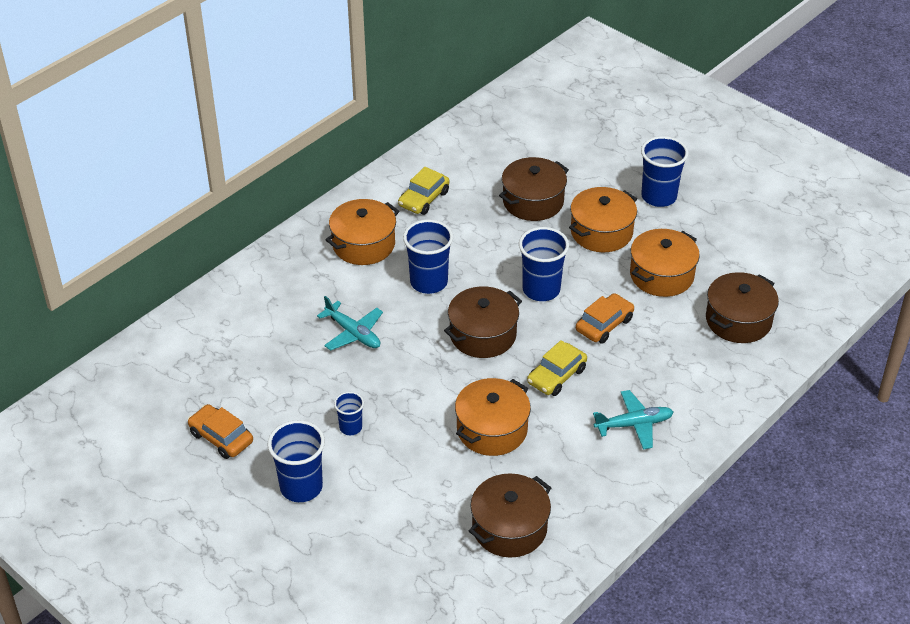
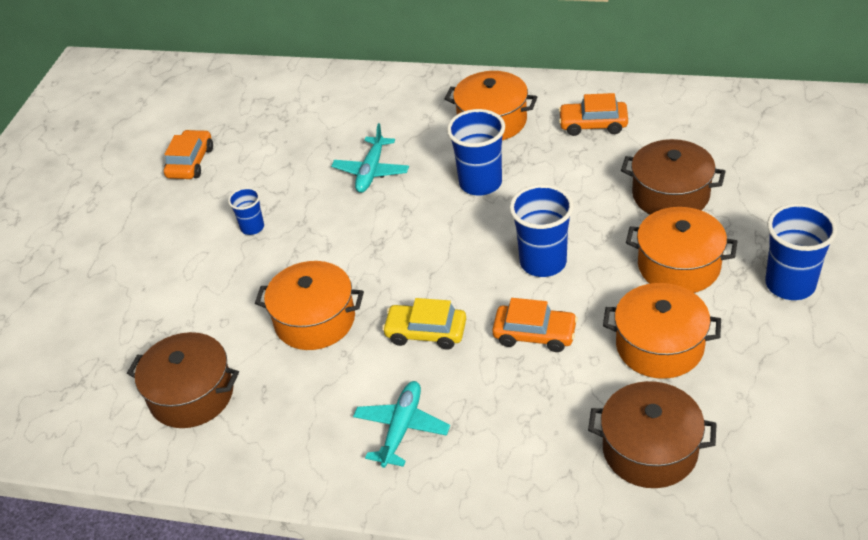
camera: 65 degrees right, 0 degrees up
(301, 487) = (162, 234): blue cup -> none
(424, 199) = (593, 125): yellow car -> orange car
(483, 335) = (440, 252): brown pot -> none
(634, 424) = (402, 428): turquoise plane -> turquoise plane turned 120 degrees counterclockwise

